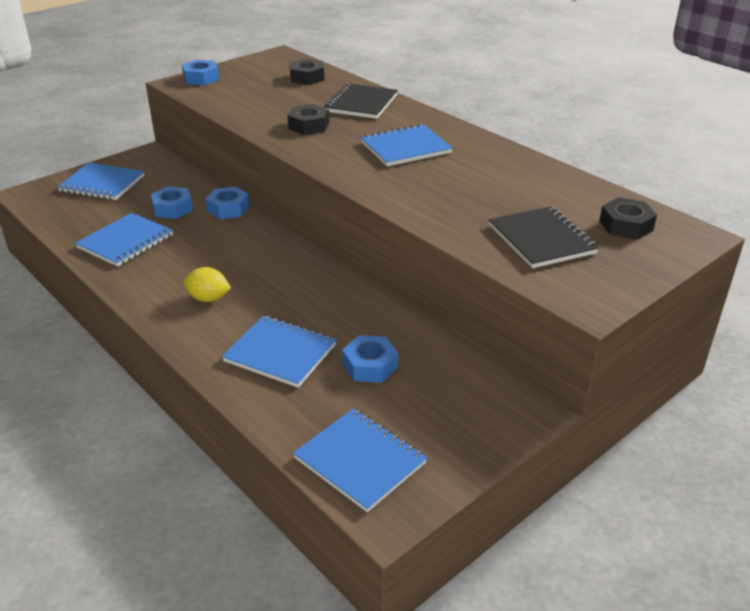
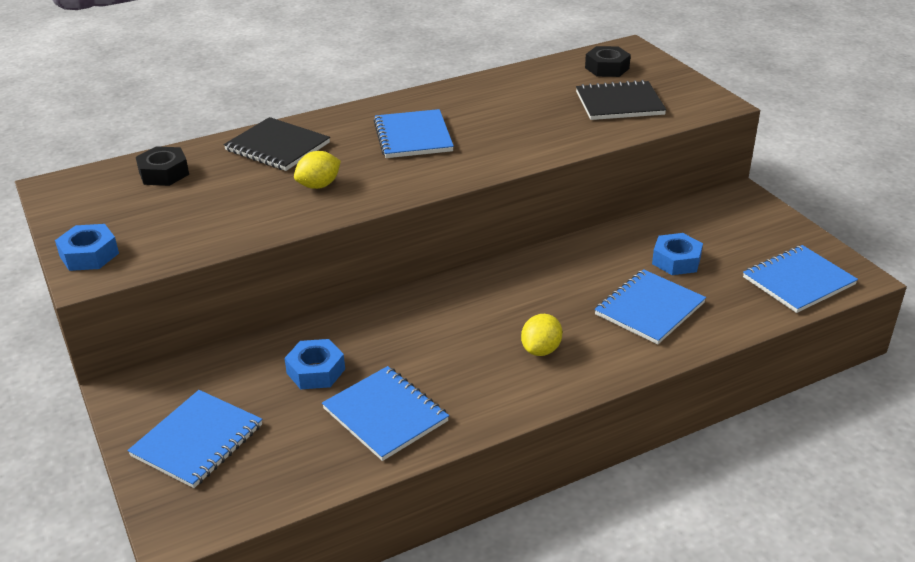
camera: 75 degrees left, 0 degrees up
(228, 209) = (342, 324): blue nut -> none
(309, 126) = (319, 185): black nut -> yellow lemon

